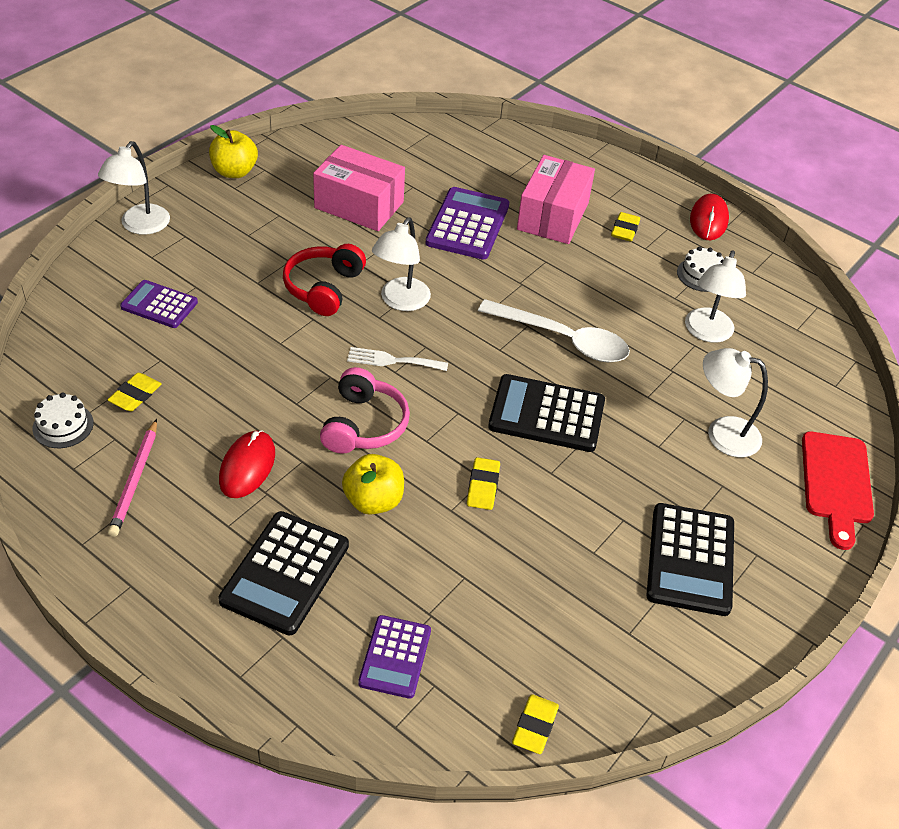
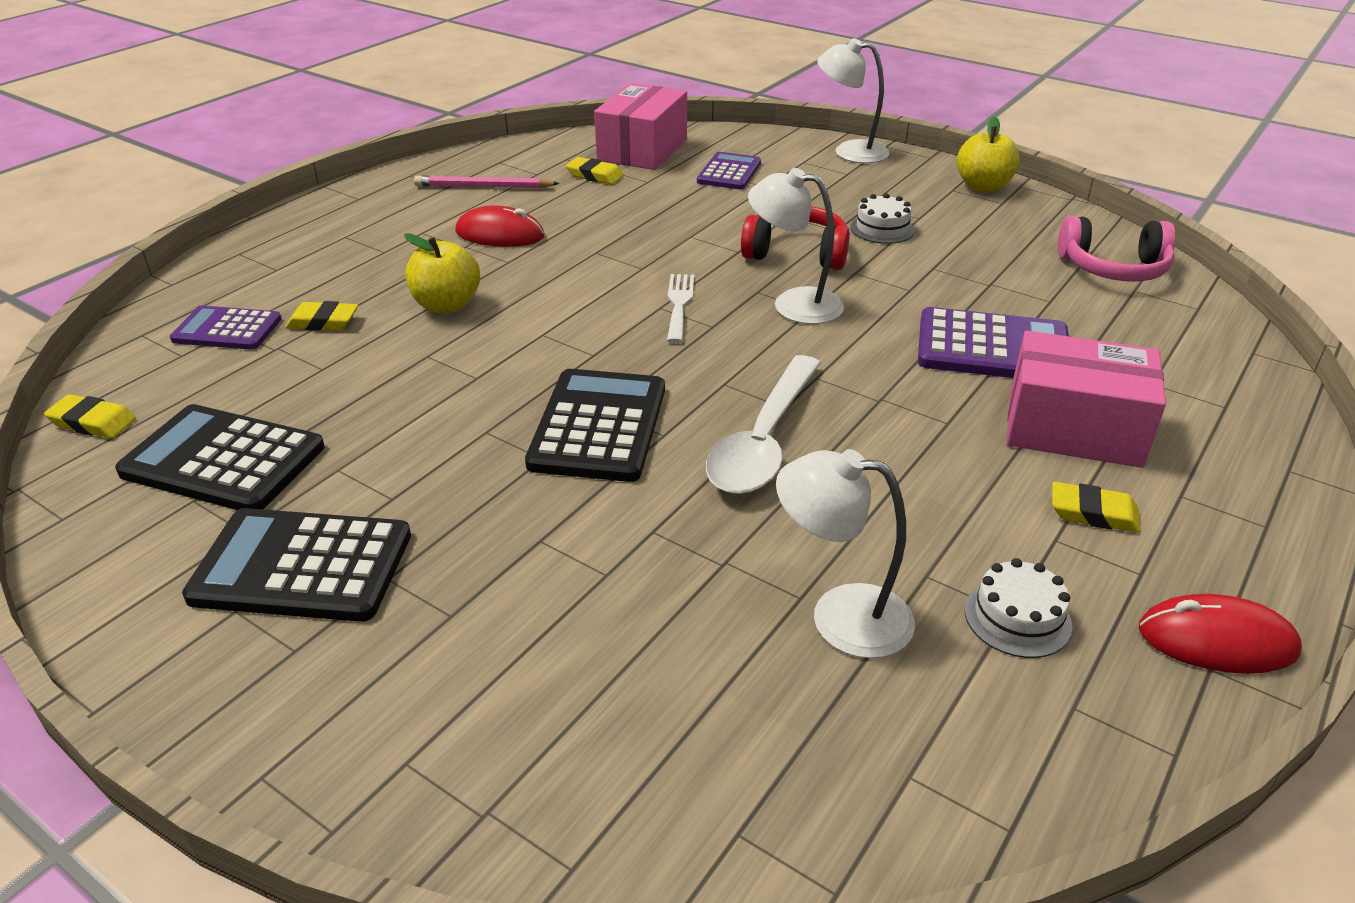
camera: 90 degrees right, 10 degrees down
(63, 425) = (551, 152): white cake -> white cake (882, 229)
(285, 573) = (355, 264): black calculator -> black calculator (223, 460)
(359, 205) = (976, 264): pink box -> pink box (642, 150)
(364, 425) = (565, 292): pink headphones -> pink headphones (1113, 268)
(483, 486) = (463, 377): yellow eraser -> yellow eraser (323, 322)
(722, 433) = (574, 622): white lamp -> none
(836, 483) = (446, 795): red cutting board -> none

